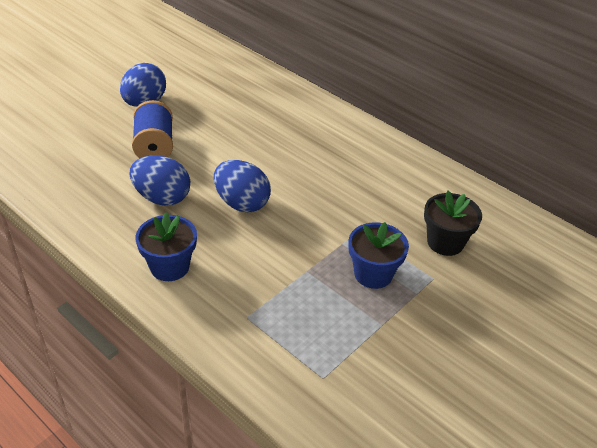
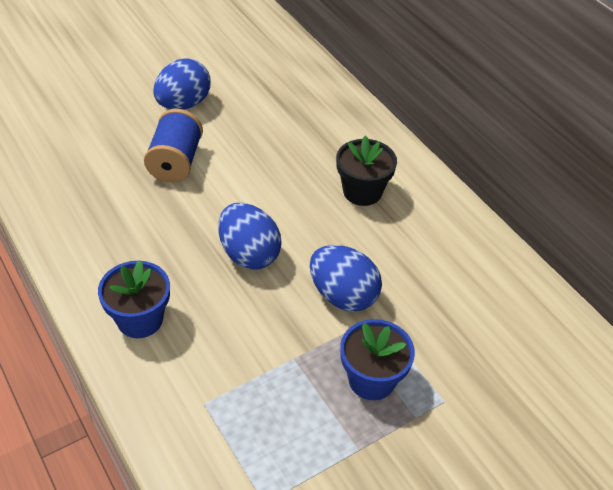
camera: 15 degrees right, 5 degrees up
(162, 198) = (161, 229): blue egg -> blue egg (343, 295)
(445, 242) = (476, 355): black flower pot -> black flower pot (362, 191)

